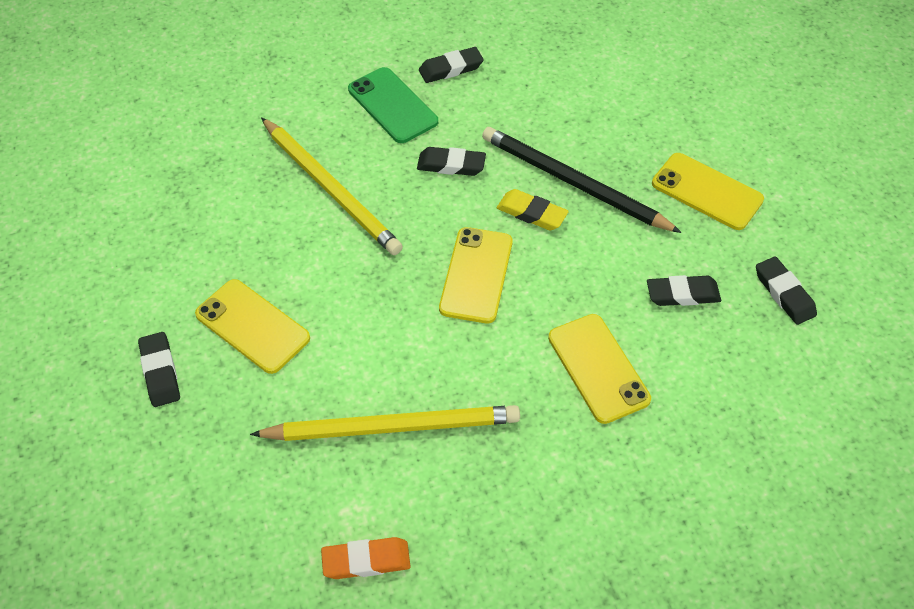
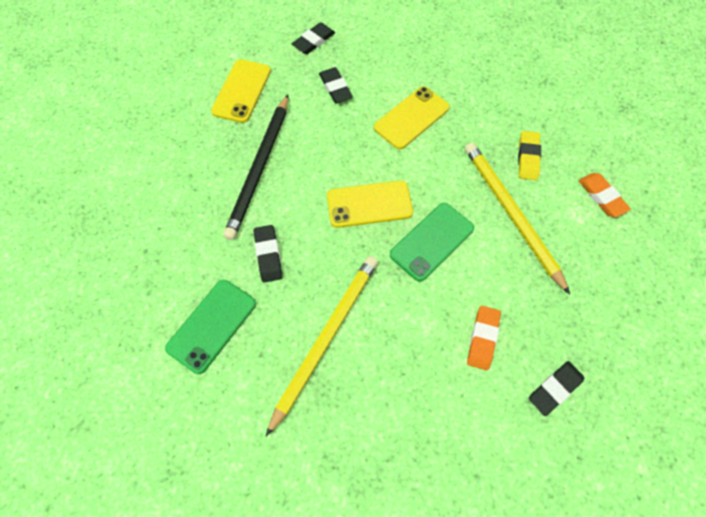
camera: 110 degrees left, 10 degrees up
(252, 326) = (482, 338): yellow phone -> orange eraser
(395, 322) = (432, 241): none -> green phone
(451, 69) = (151, 293): black eraser -> none
(531, 213) = (299, 186): yellow eraser -> yellow eraser (528, 158)

